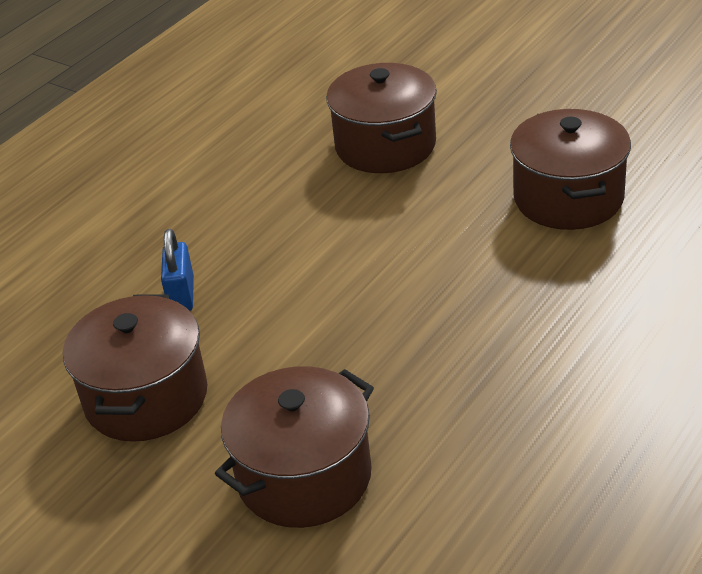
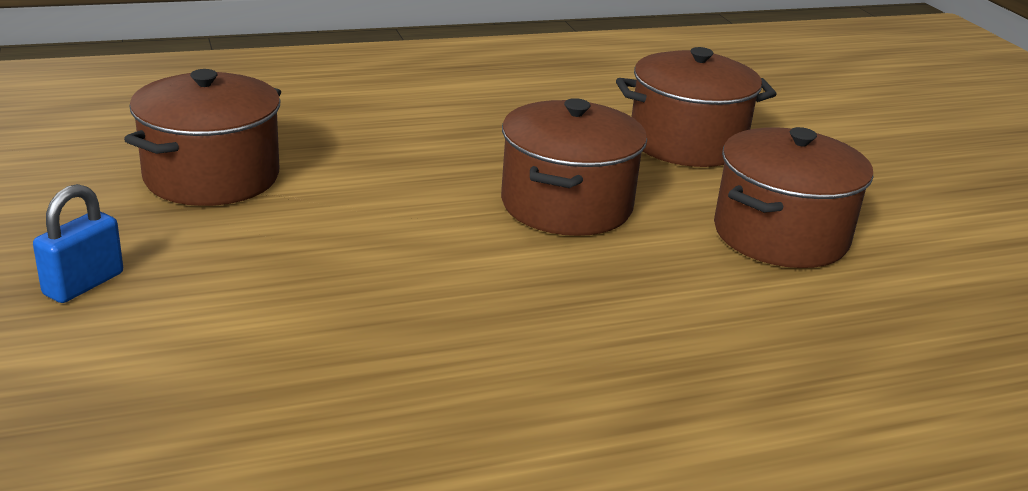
camera: 150 degrees left, 10 degrees down
(181, 295) = (680, 294): blue padlock -> blue padlock (84, 284)
(385, 146) = (255, 320): brown pot -> brown pot (566, 205)

